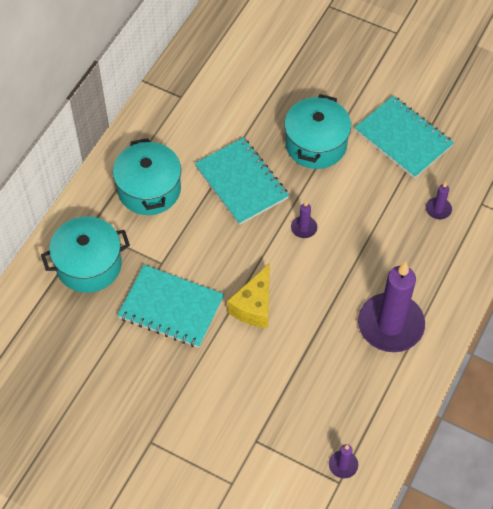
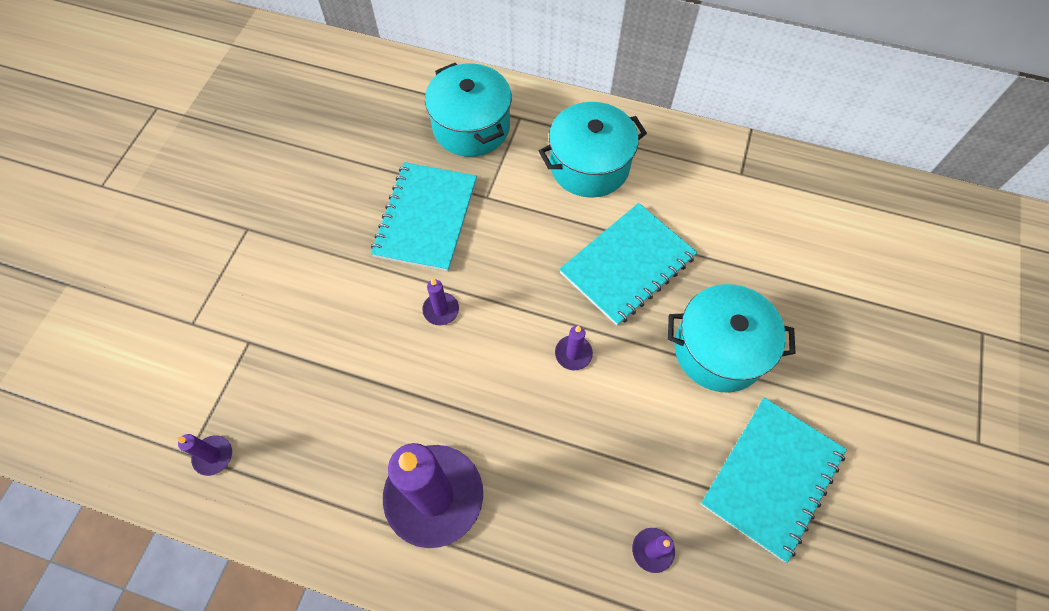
camera: 80 degrees right, 5 degrees up
(254, 306) = (441, 310): yellow cheese -> purple candle

